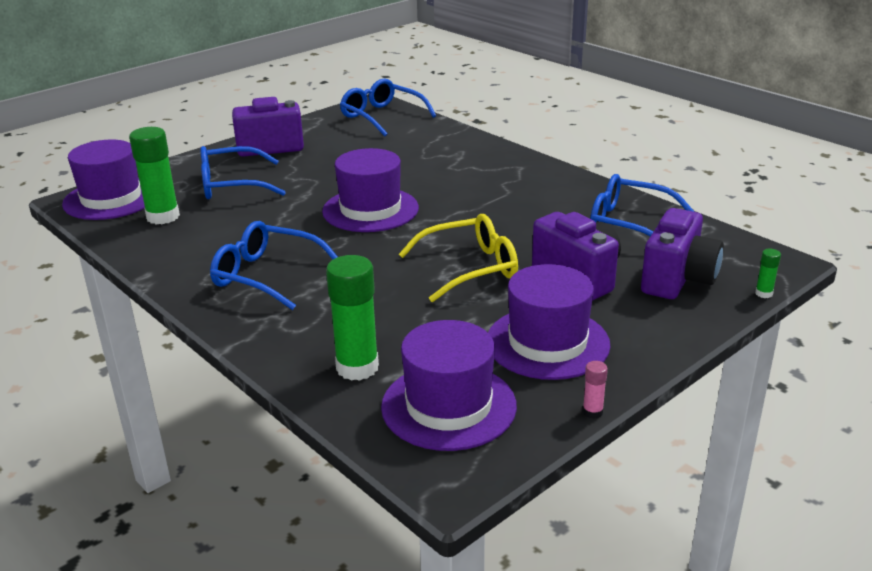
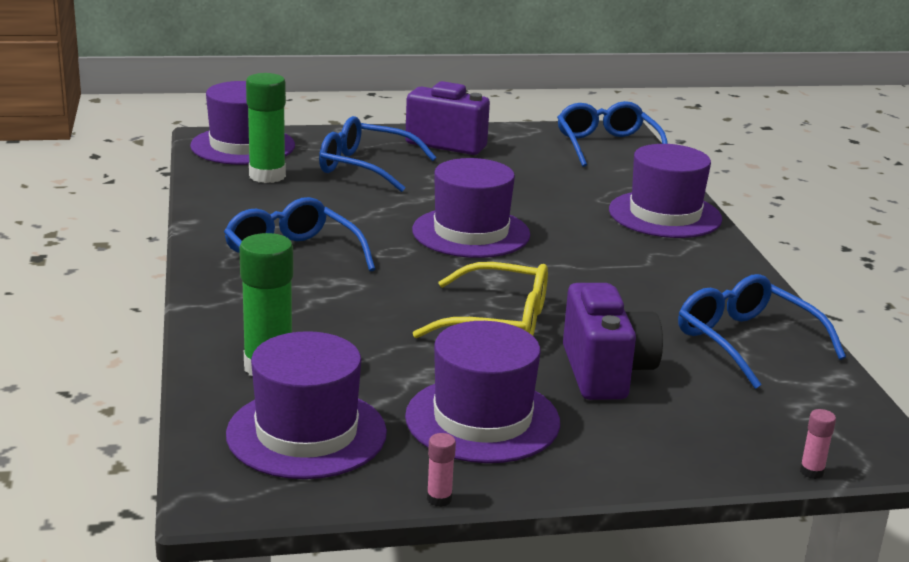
camera: 30 degrees right, 5 degrees down
(477, 154) = (665, 215): none -> purple hat
(678, 280) = (721, 418): purple camera -> none
(763, 293) = (811, 472): green glue stick -> pink glue stick

